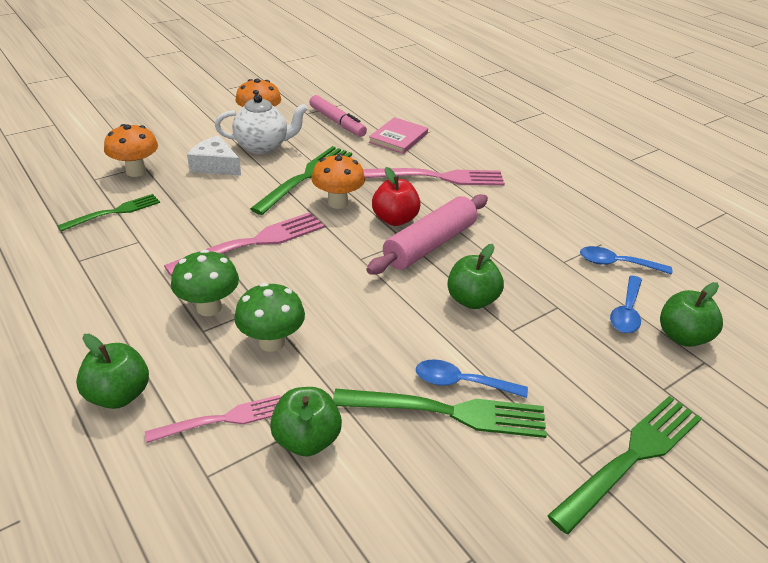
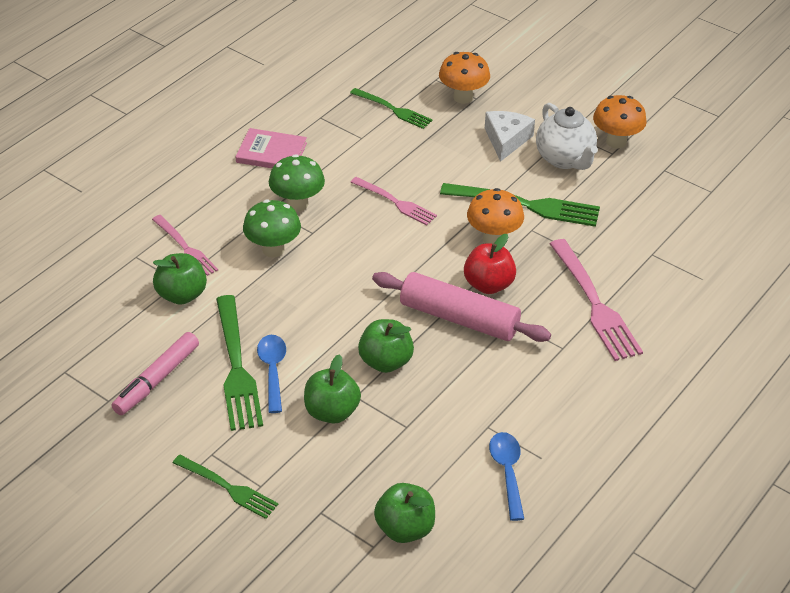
camera: 75 degrees right, 5 degrees up
(118, 395) = (189, 192): green apple -> green apple (332, 412)
(253, 243) = (395, 202): pink fork -> pink fork, size x0.62
(337, 122) = (661, 198): pink marker -> pink marker (157, 380)
(398, 138) = (662, 254): pink book -> pink book (271, 153)
(626, 312) = (424, 482): blue spoon -> none
(631, 457) = (228, 487): green fork -> green fork, size x0.62

